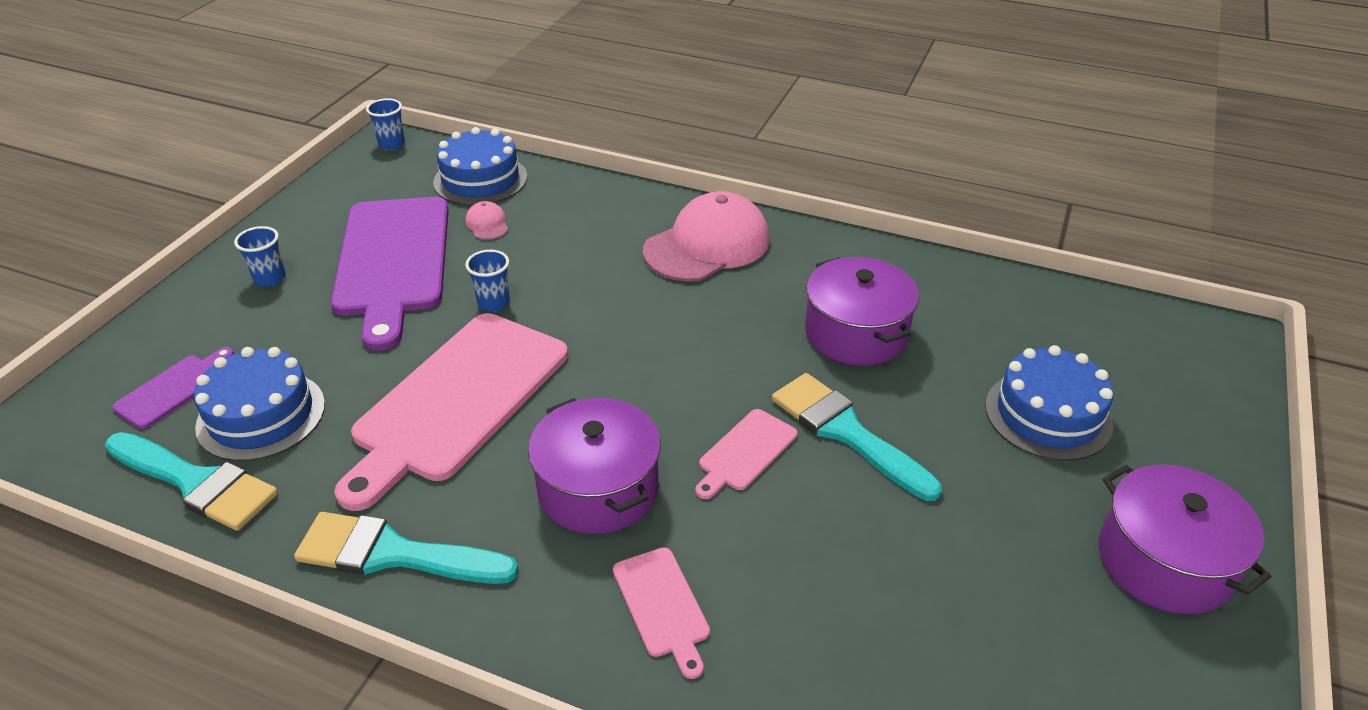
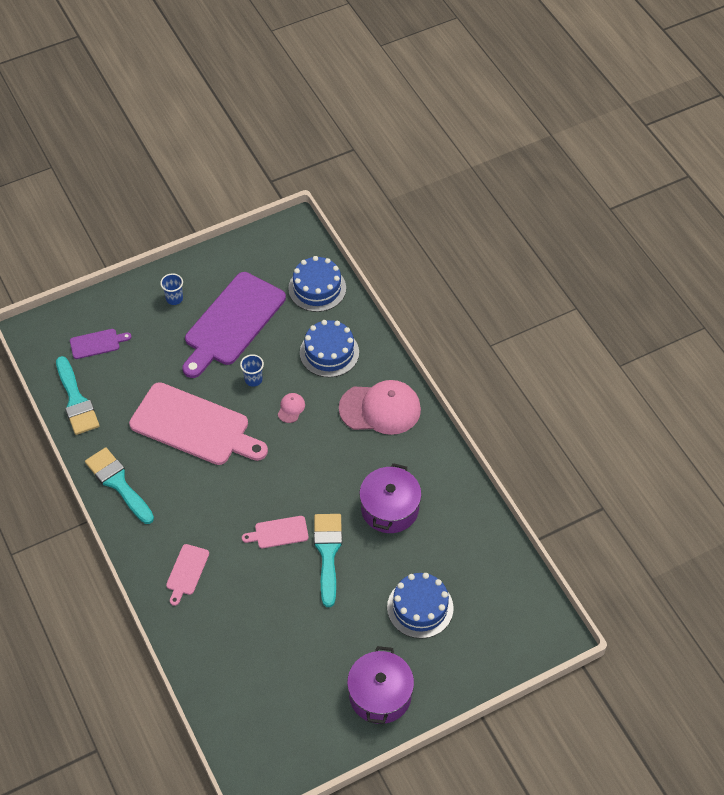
camera: 40 degrees right, 15 degrees up
(261, 415) = (119, 381): blue cake -> blue cake (329, 352)
(391, 144) = (297, 230): blue cup -> none
(457, 401) = (194, 426): pink cutting board -> pink cutting board turned 135 degrees counterclockwise
(487, 224) = (293, 324): pink cap -> pink cap (291, 408)
(598, 488) = (209, 507): purple pot -> none

